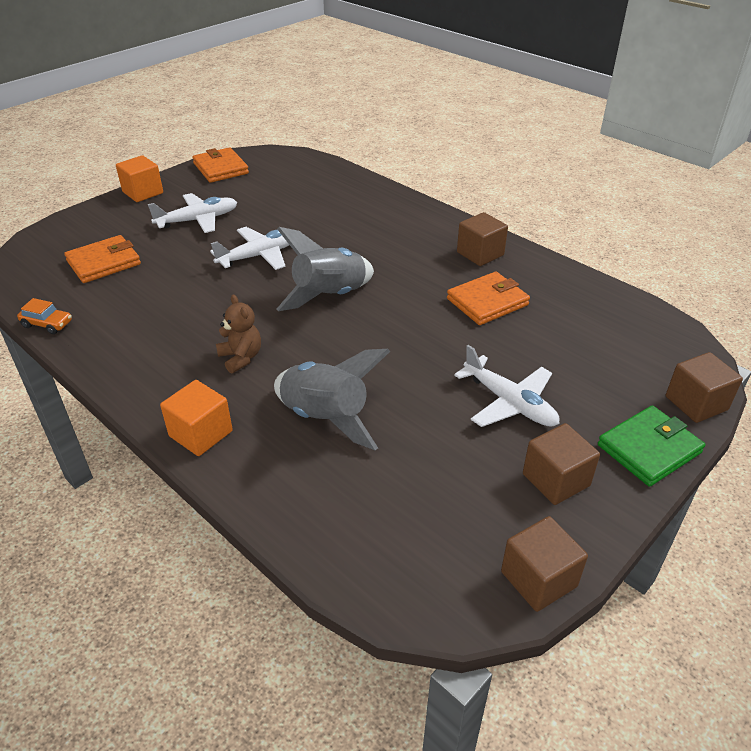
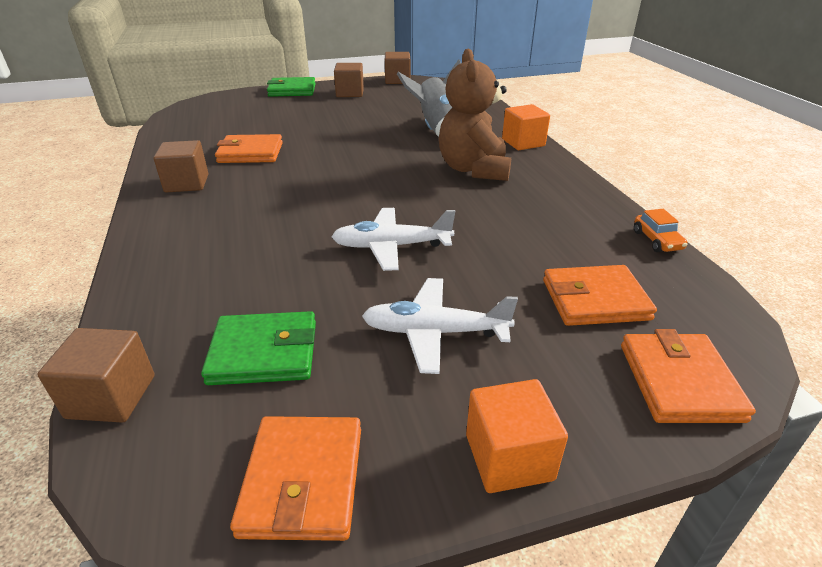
camera: 150 degrees left, 5 degrees down
(47, 324) = (657, 240): orange car -> orange car turned 150 degrees counterclockwise
(59, 236) = (679, 381): none -> orange wallet
(241, 358) = (473, 169): brown teddy bear -> brown teddy bear, size x1.90
(278, 190) = (264, 352): none -> green wallet
(330, 296) = (362, 189): grey rocket -> none
(509, 403) = (327, 113): white plane -> none
(696, 403) = (238, 94): brown cube -> brown cube (111, 396)

